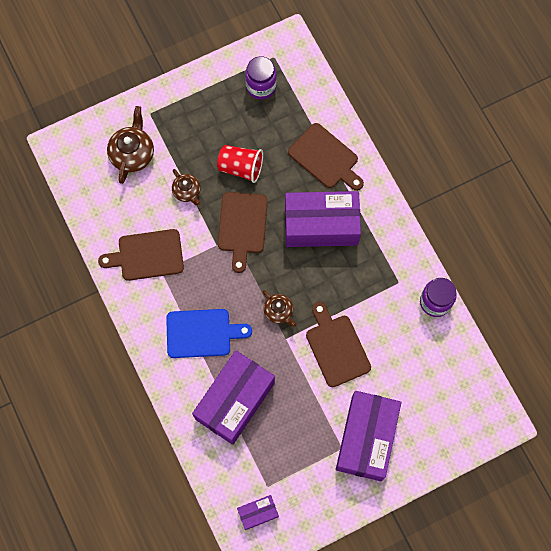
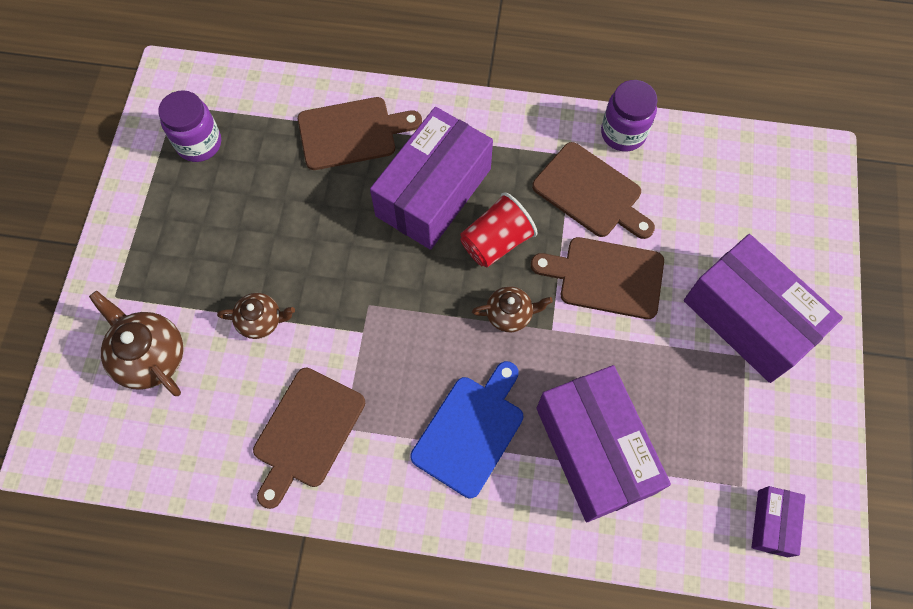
camera: 55 degrees left, 5 degrees down
(241, 167) = (283, 235): red cup -> red cup (496, 242)
(242, 226) = (362, 284): brown cutting board -> brown cutting board (591, 193)

